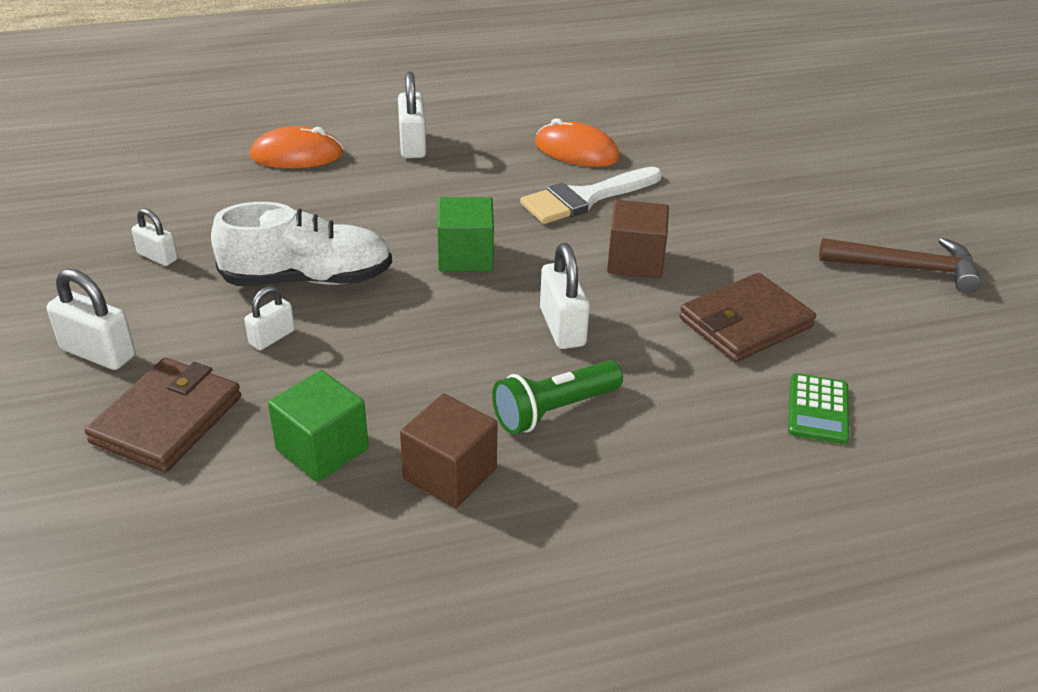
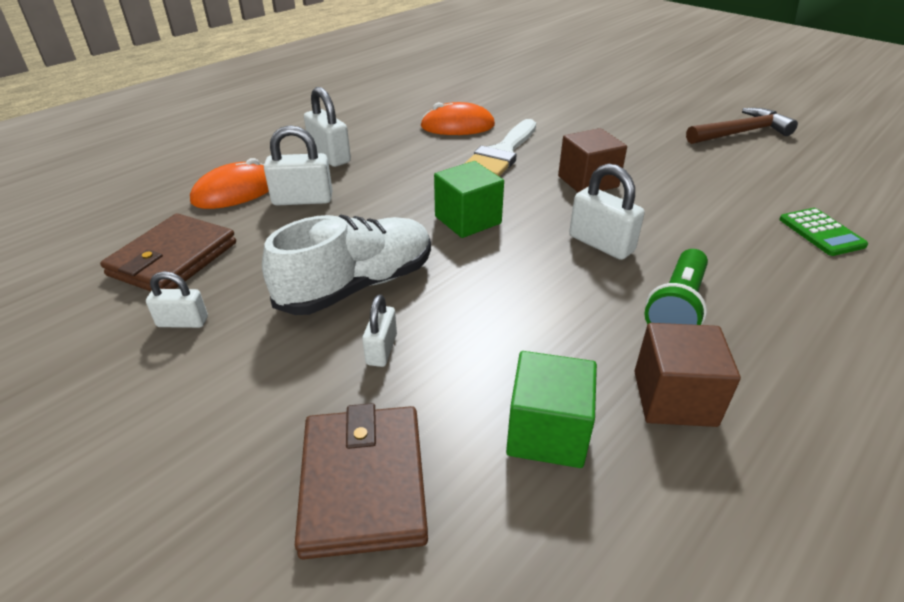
camera: 30 degrees left, 0 degrees up
(98, 353) = (209, 447): white padlock -> white padlock (302, 199)
(745, 323) = (706, 195): brown wallet -> brown wallet (173, 259)

